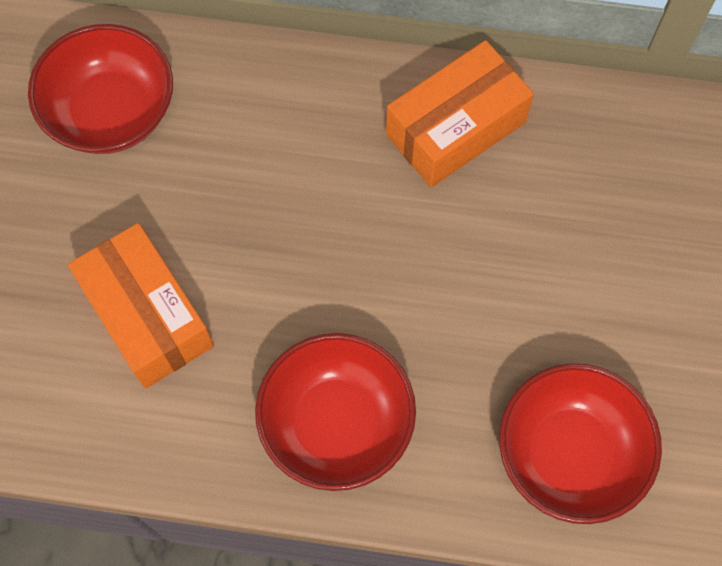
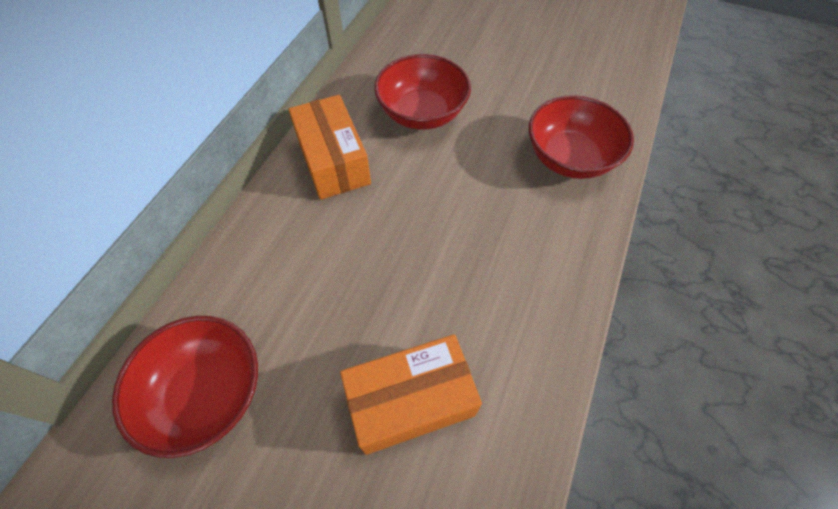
camera: 75 degrees left, 10 degrees down
(336, 423) = (529, 279): red bowl -> red bowl (422, 113)

